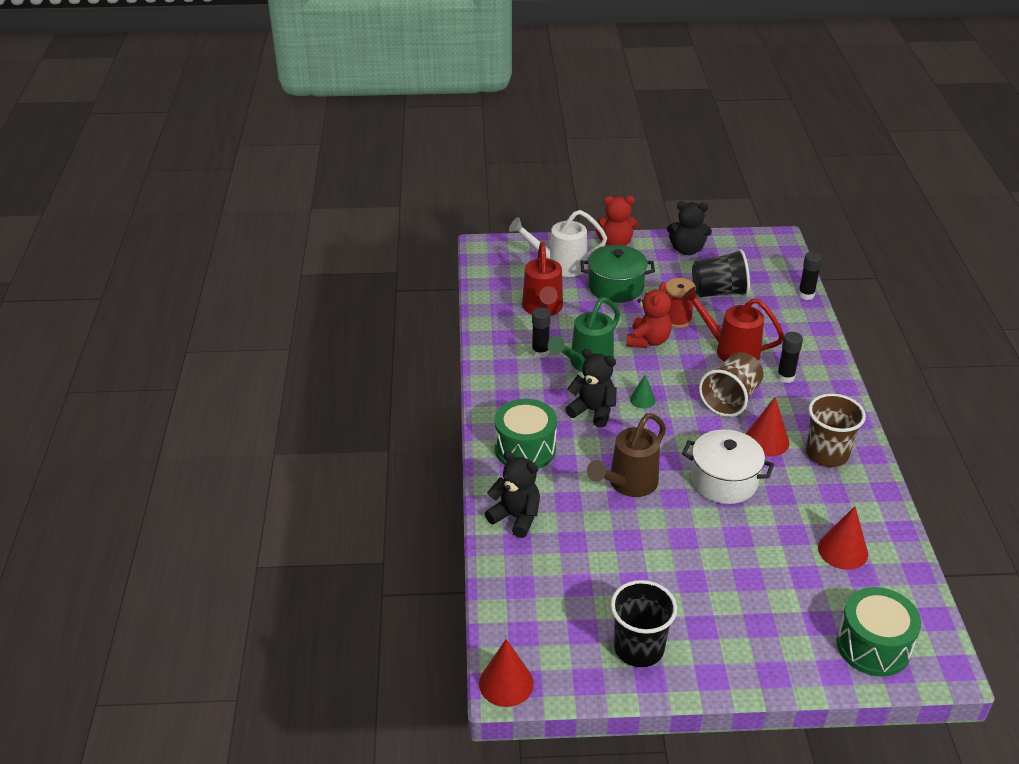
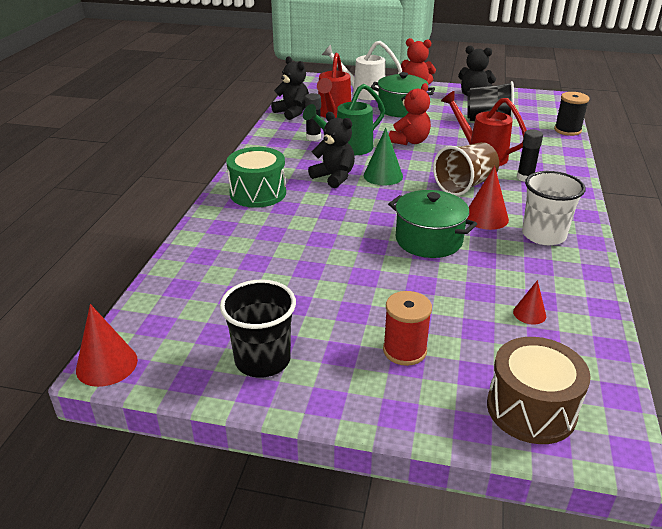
camera: 15 degrees right, 5 degrees down
(516, 517) = (215, 237): black teddy bear -> black teddy bear (292, 112)
(628, 484) = (334, 229): brown watering can -> none
(642, 399) = (383, 176): green cone -> green cone, size x1.68
(677, 319) = (442, 132): red spool -> red spool (404, 350)
(724, 481) = (429, 240): white pot -> green pot
(806, 295) = (567, 130): black glue stick -> black spool
(827, 454) = (543, 235): brown cup -> white cup
(843, 550) = (529, 313): red cone -> red cone, size x0.60
(873, 646) = (531, 409): green drum -> brown drum

